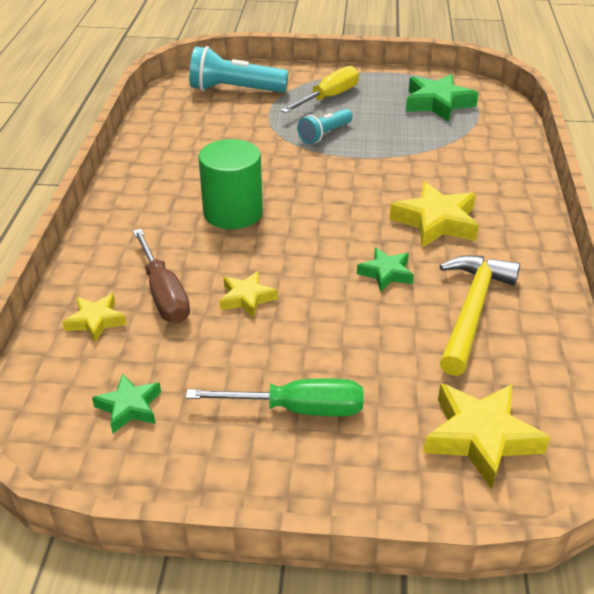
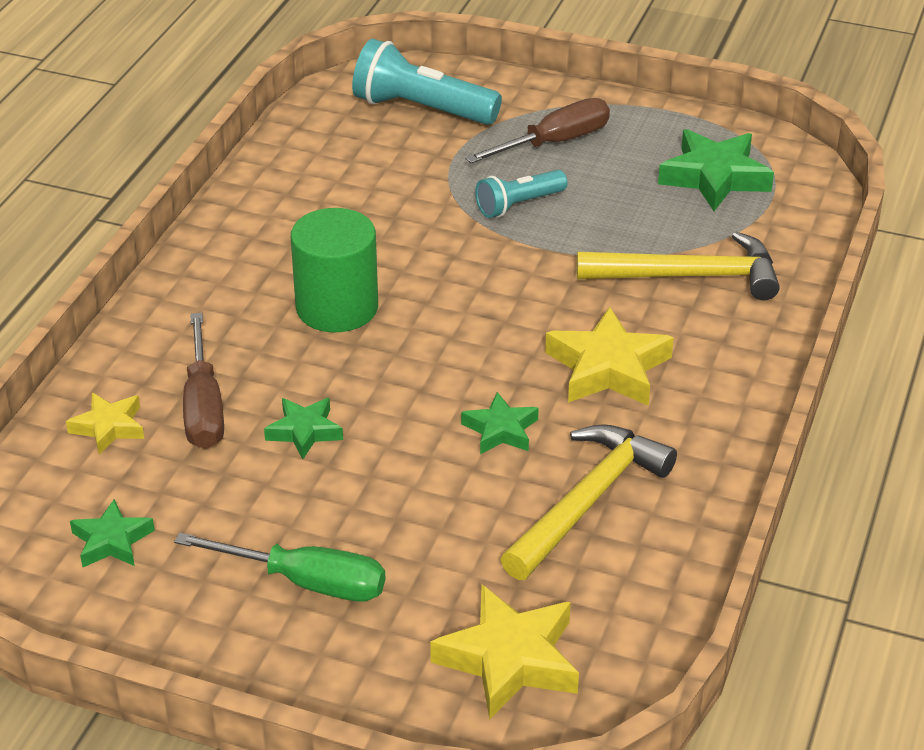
camera: 15 degrees right, 0 degrees up
(247, 298) = (304, 431): yellow star -> green star
(329, 97) = (554, 142): yellow screwdriver -> brown screwdriver
(456, 160) = (689, 276): none -> yellow hammer

